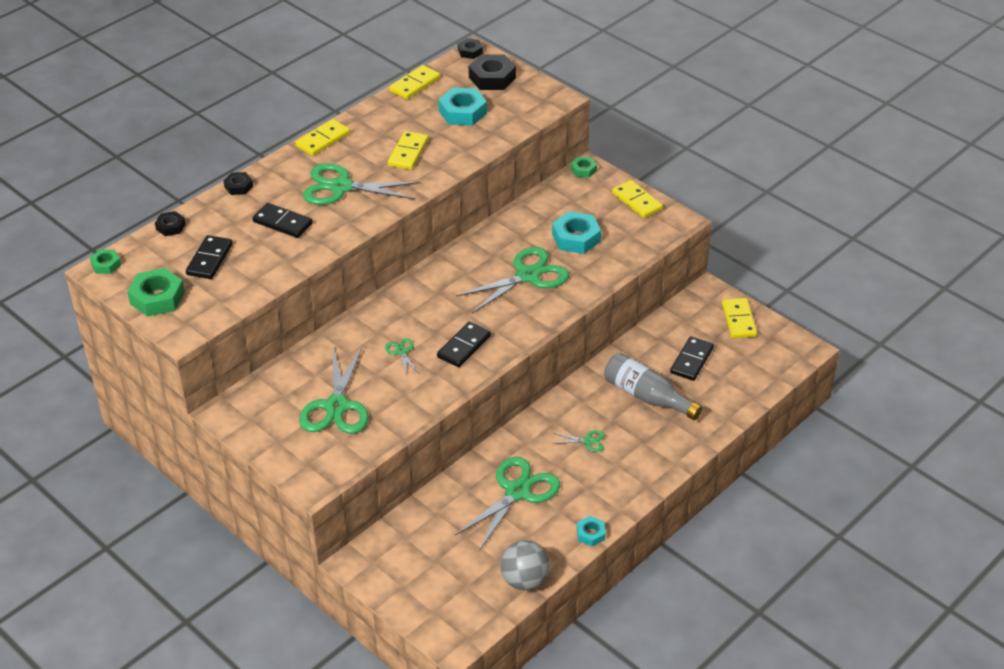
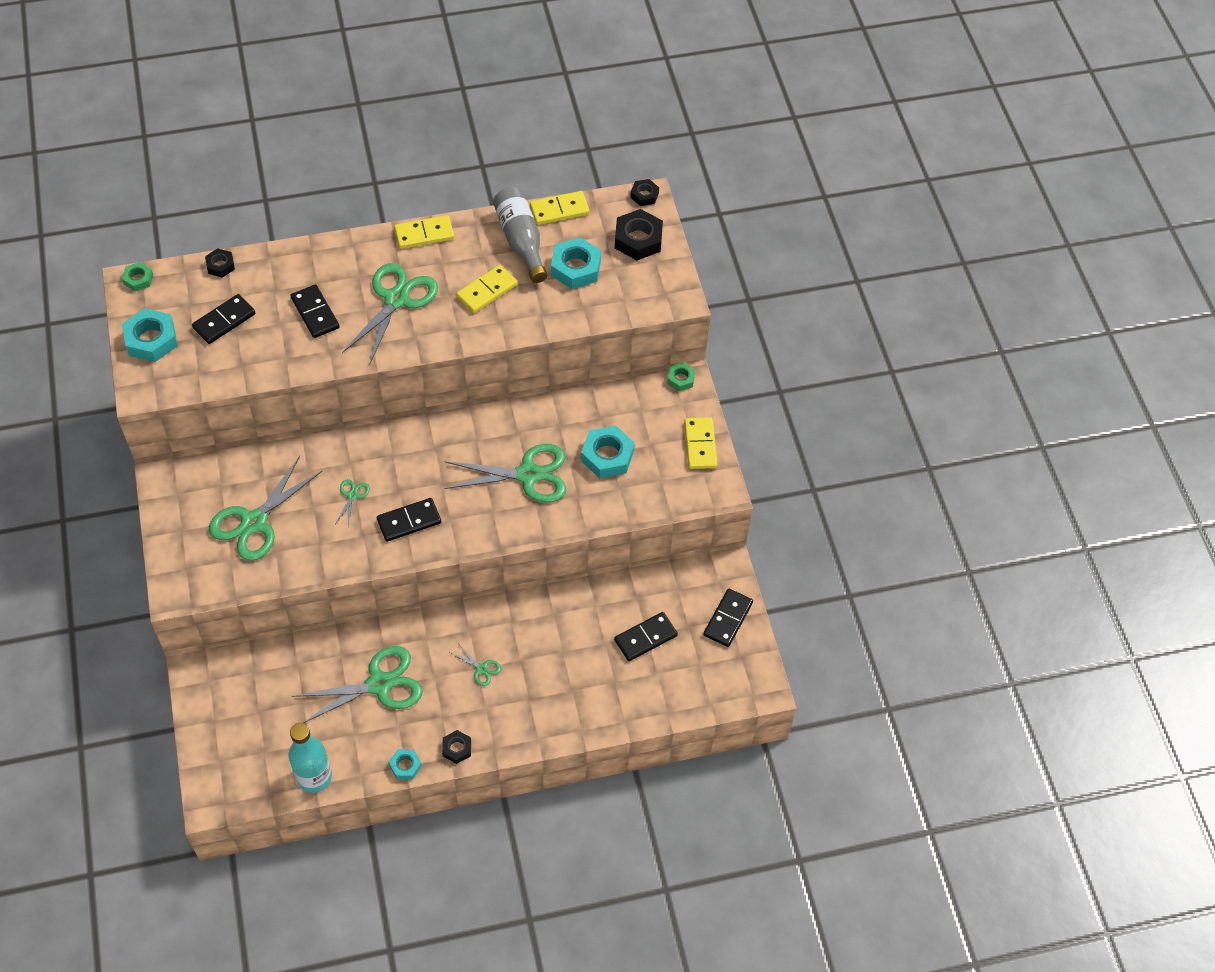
camera: 30 degrees right, 15 degrees up
(157, 298) = (151, 340): green nut -> turquoise nut
(238, 186) = (310, 250): black nut -> black nut (457, 748)
(341, 187) = (396, 299): green scissors -> green scissors turned 75 degrees clockwise
(525, 580) = (314, 777): grey ball -> turquoise bottle
(647, 397) = (572, 653): grey bottle -> grey bottle (521, 241)
(738, 320) = (728, 619): yellow domino -> black domino

